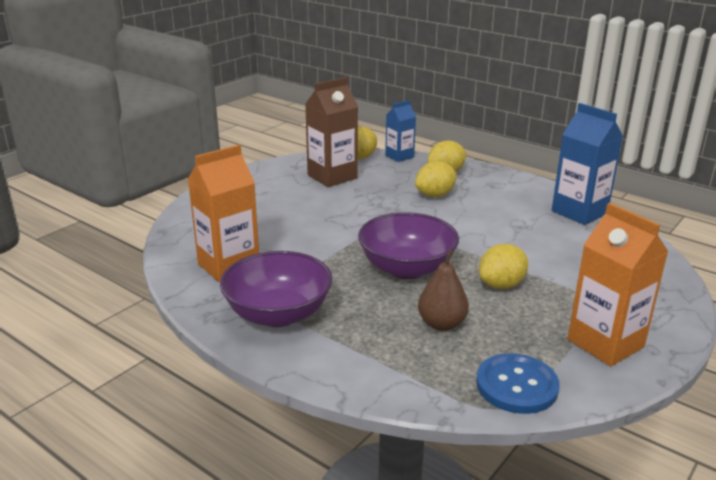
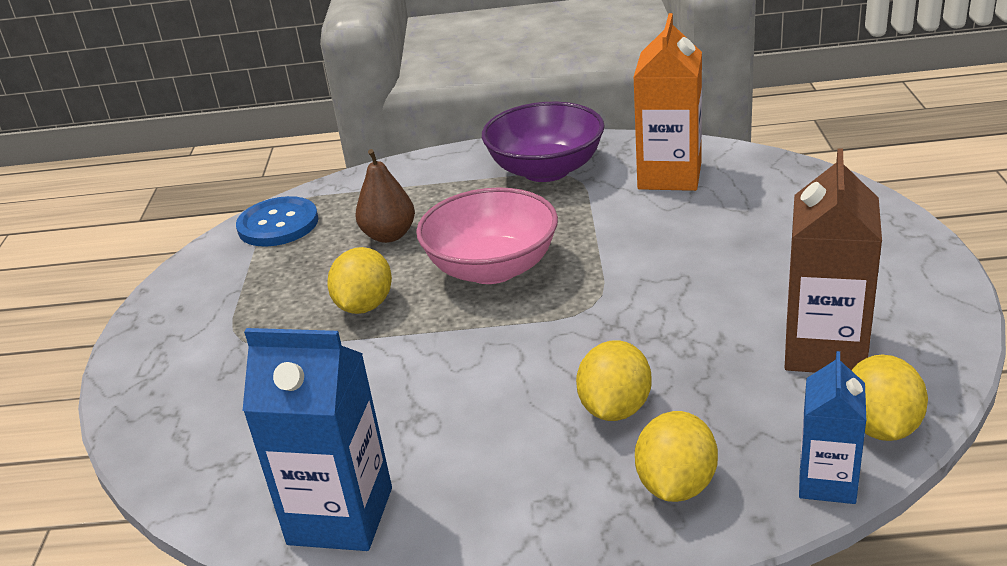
camera: 145 degrees right, 5 degrees up
(407, 268) = (492, 268): purple bowl -> pink bowl
(605, 343) = (210, 299): orange carton -> none

